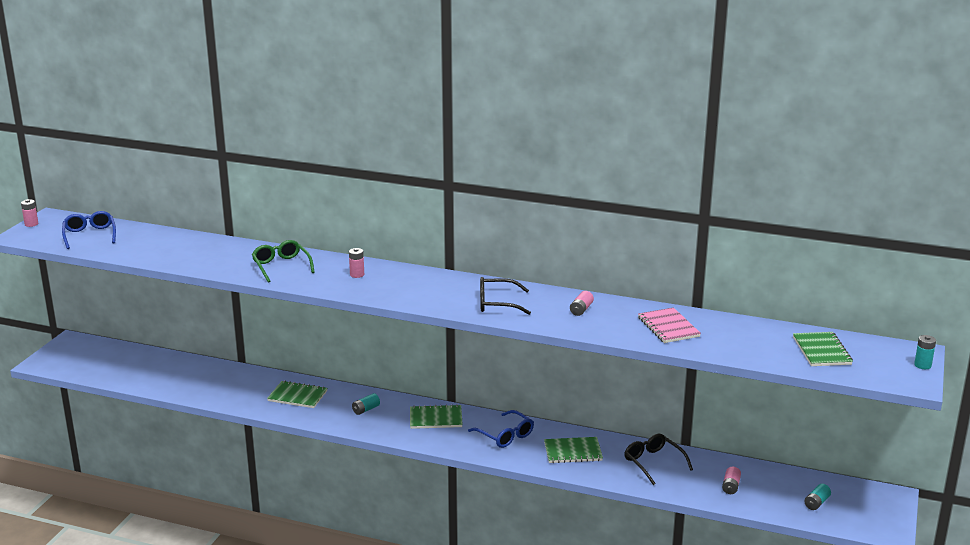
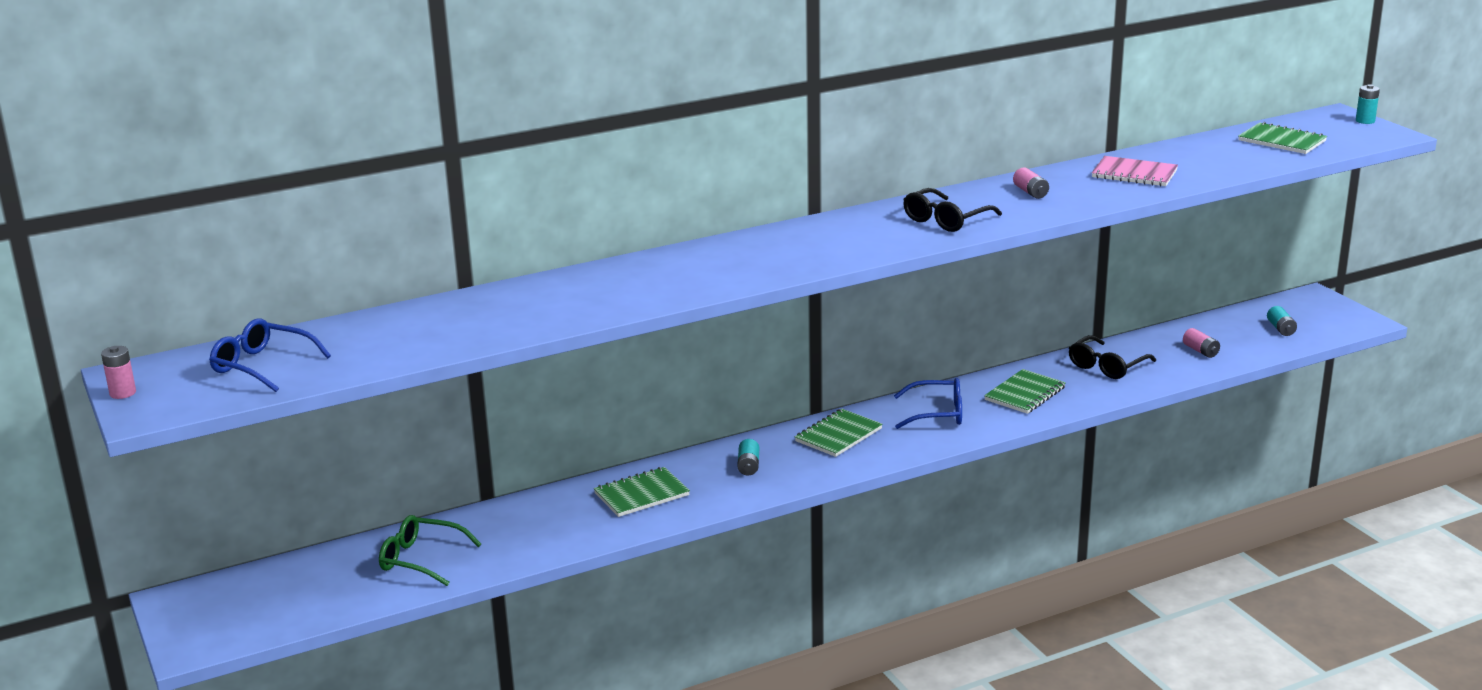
camera: 45 degrees left, 0 degrees up
(281, 266) = (628, 286): green glasses -> green glasses (422, 559)
(357, 274) = (736, 257): pink battery -> none
(653, 463) = (1107, 366): black glasses -> black glasses turned 60 degrees counterclockwise

